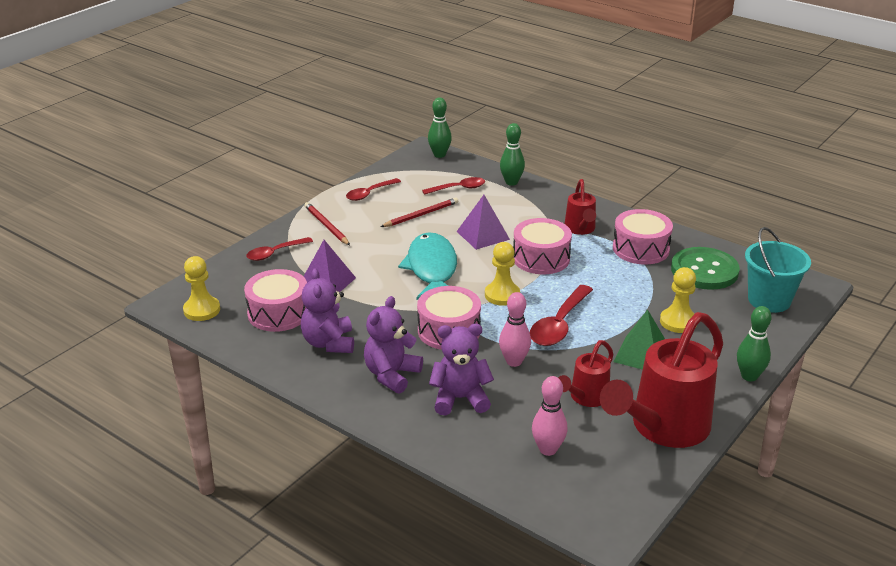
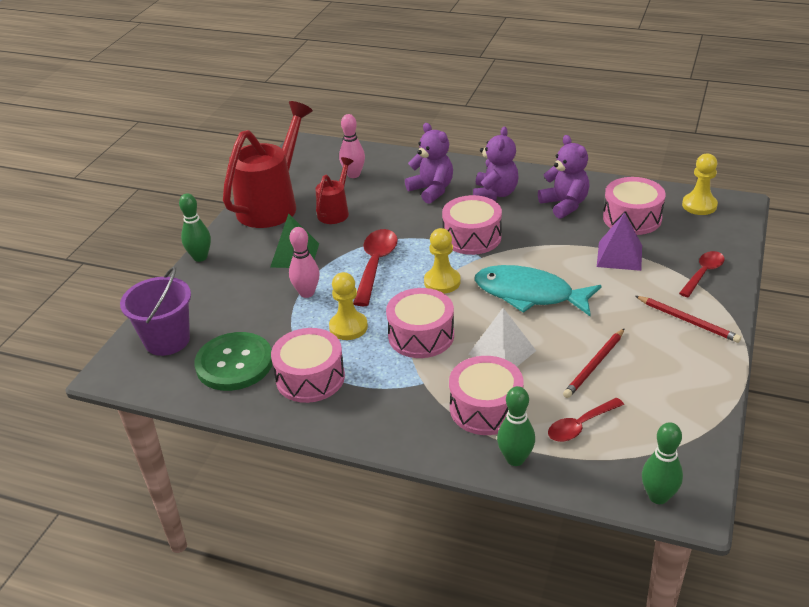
camera: 165 degrees right, 5 degrees up
(369, 193) = (687, 385): red spoon -> none
(432, 269) = (529, 294): turquoise fish -> turquoise fish turned 135 degrees clockwise
(460, 399) = (431, 190): purple teddy bear -> purple teddy bear turned 105 degrees counterclockwise
(483, 235) = (502, 352): purple pyramid -> white pyramid
(514, 361) = (403, 225): pink bowling pin -> pink bowling pin (307, 293)
(515, 208) = (486, 408): none -> pink drum
(580, 229) = (390, 391): red watering can -> none
(678, 322) = (263, 294): yellow pawn -> yellow pawn (348, 327)
(769, 300) = (167, 340): turquoise bucket -> purple bucket

